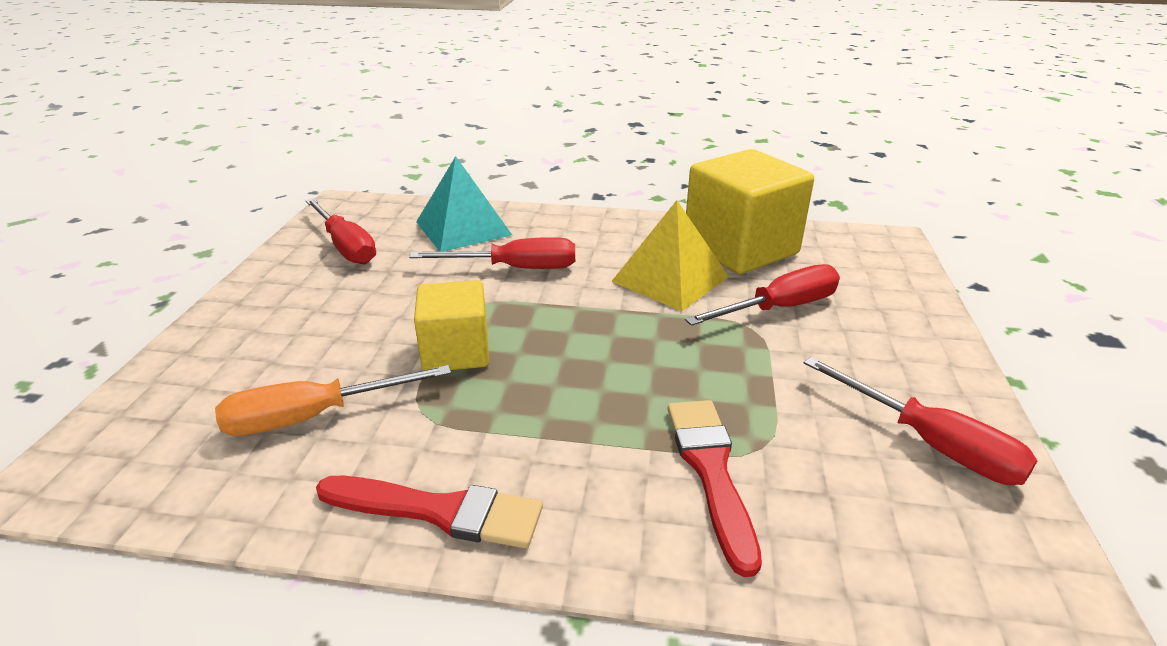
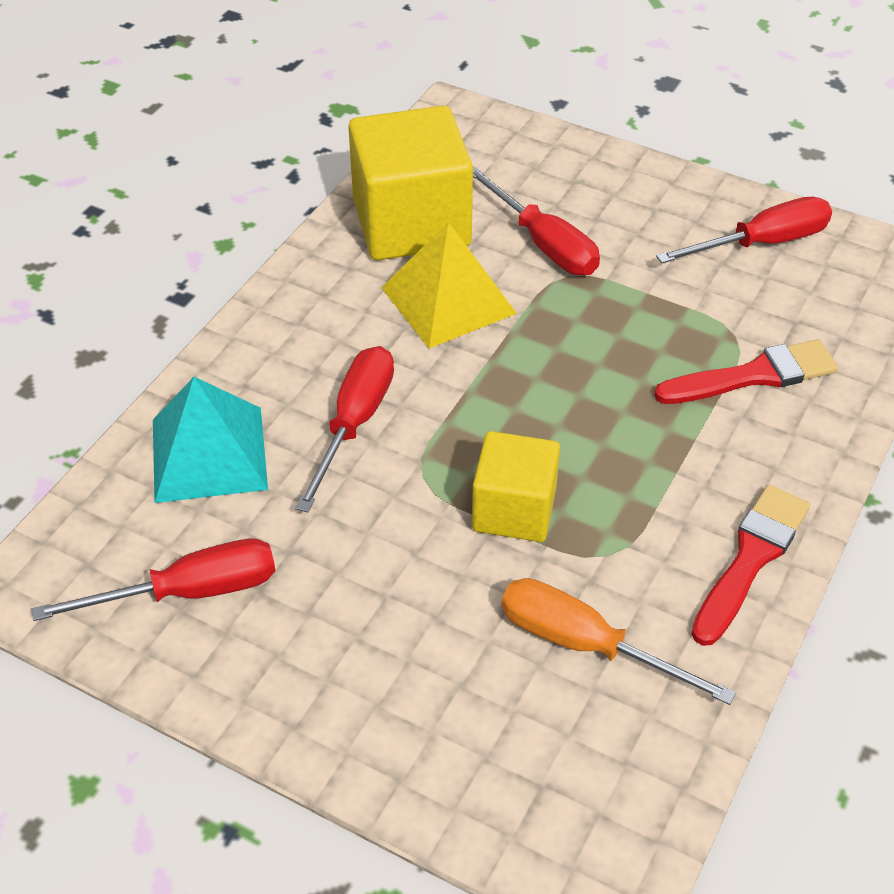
camera: 70 degrees left, 15 degrees up
(313, 416) = (585, 645): orange screwdriver -> orange screwdriver turned 120 degrees clockwise
(711, 471) = (754, 375): red brush -> red brush turned 150 degrees clockwise
(779, 308) = (543, 244): red screwdriver -> red screwdriver turned 150 degrees clockwise

